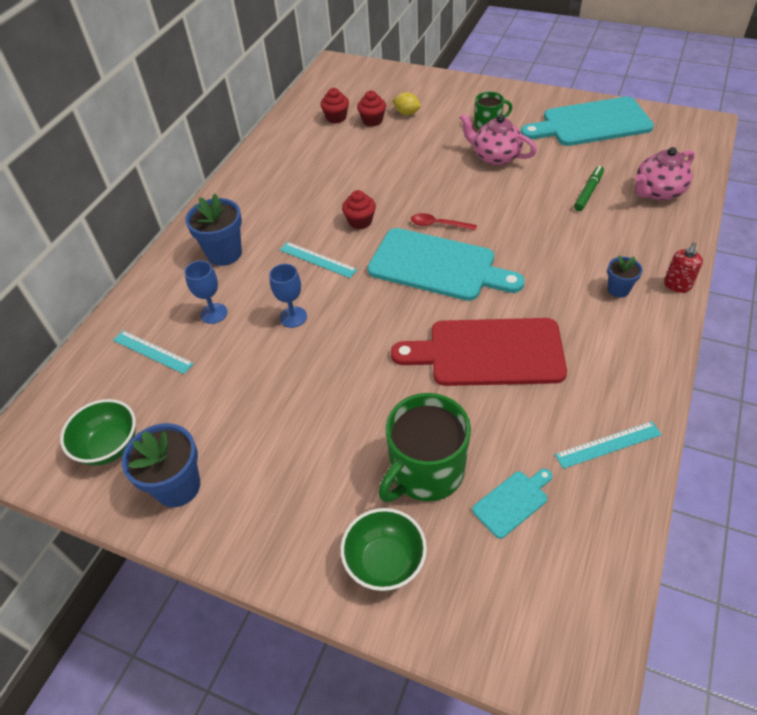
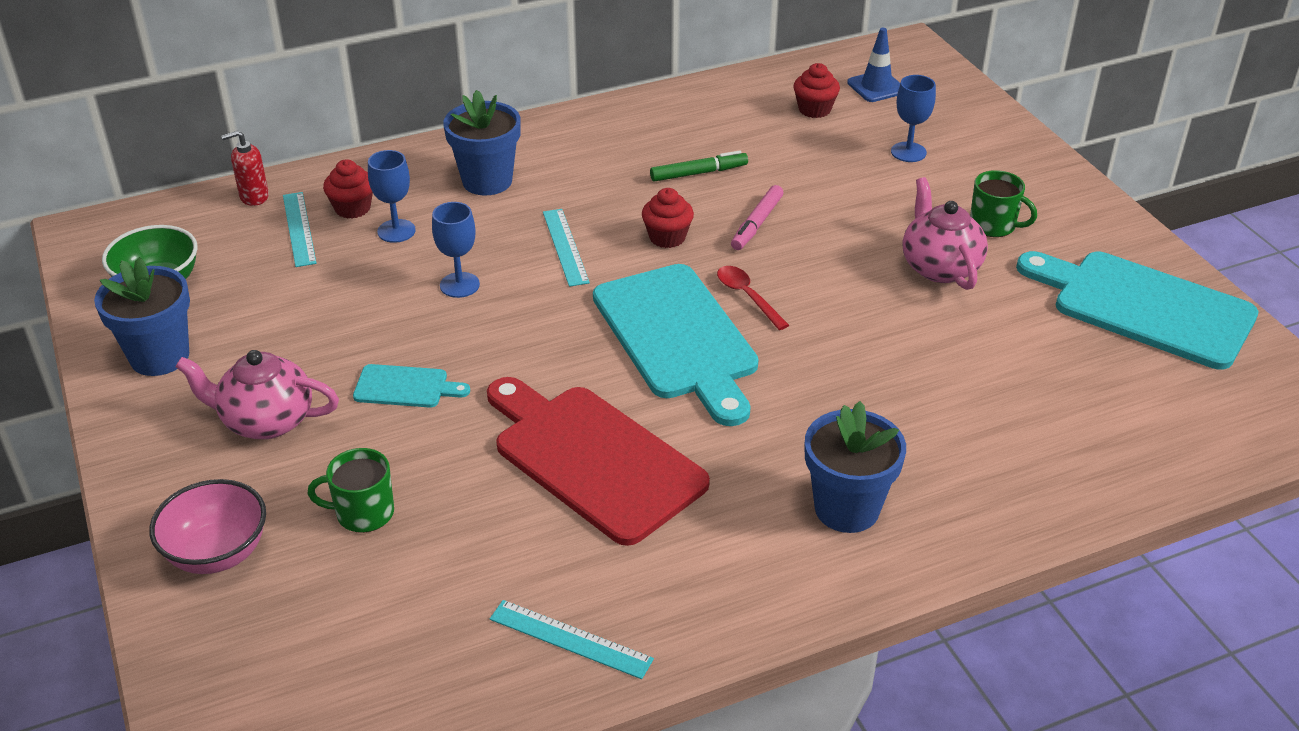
camera: 40 degrees right, 10 degrees down
(348, 91) = (876, 87): none -> blue traffic cone
(372, 120) = (852, 137): red cupcake -> red cupcake (352, 208)
(385, 562) = (217, 553): green bowl -> pink bowl
(391, 188) = (757, 224): none -> pink marker
(406, 113) = (908, 152): yellow lemon -> blue goblet
(426, 472) = (363, 513): green mug -> green mug, size x0.55
(513, 502) = (396, 604): turquoise cutting board -> turquoise cutting board (405, 387)
(588, 192) = (995, 382): green marker -> green marker (698, 173)
(618, 289) = (846, 509): blue flower pot -> blue flower pot, size x1.78
(658, 192) = (1095, 444): pink teapot -> pink teapot (266, 421)
(677, 285) = (931, 559): red soap dispenser -> red soap dispenser (254, 197)

